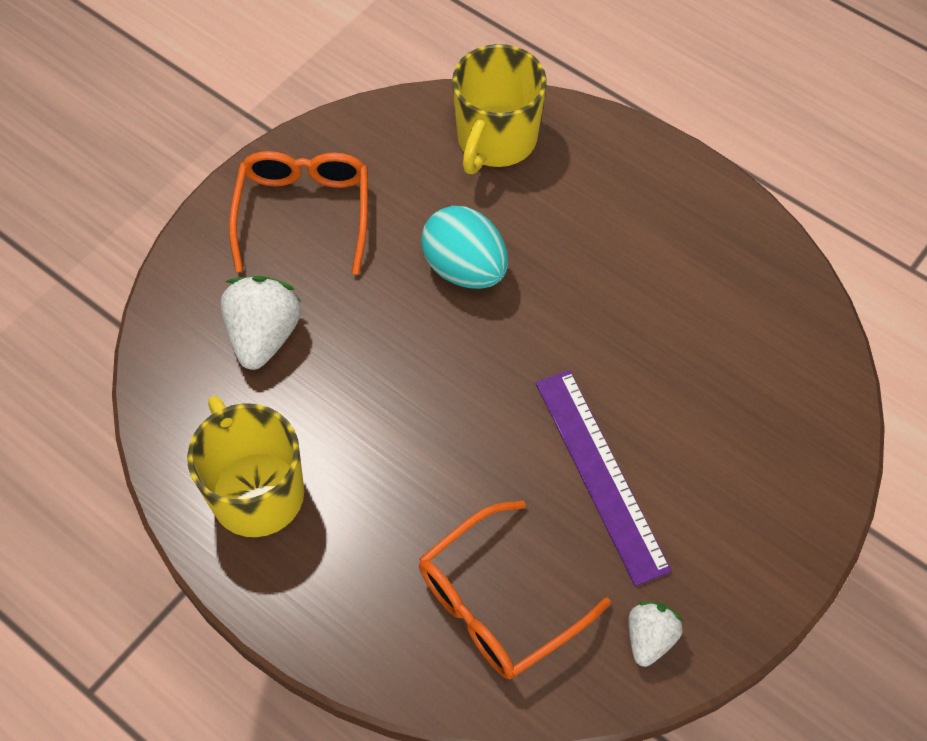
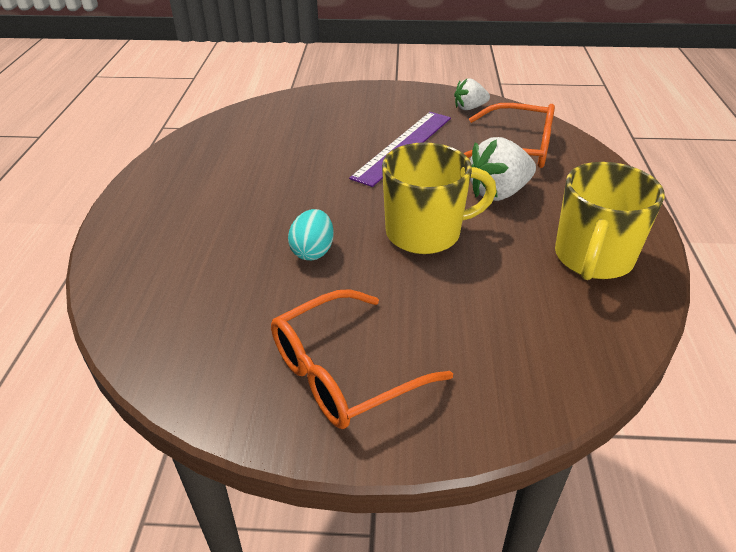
camera: 125 degrees left, 20 degrees down
(264, 336) = (486, 324): white strawberry -> white strawberry (498, 193)
(465, 269) = (313, 251): turquoise egg -> turquoise egg, size x0.66
(495, 140) = (162, 293): yellow mug -> yellow mug (425, 233)

